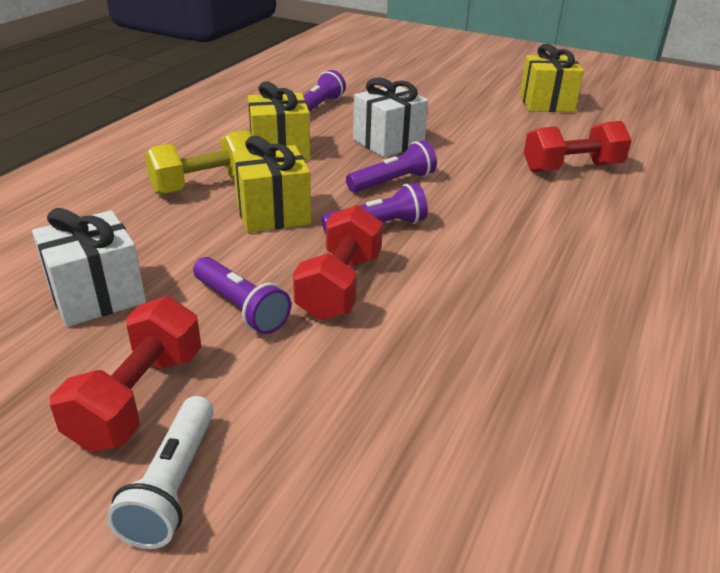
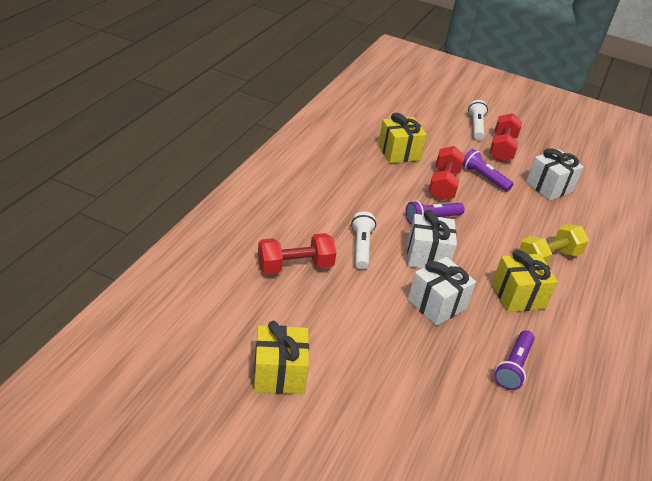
camera: 175 degrees right, 5 degrees up
(273, 213) = (494, 232): yellow gift -> yellow gift (399, 152)
(393, 182) = (427, 256): purple flashlight -> white gift
(490, 188) = (361, 247): none -> white flashlight

